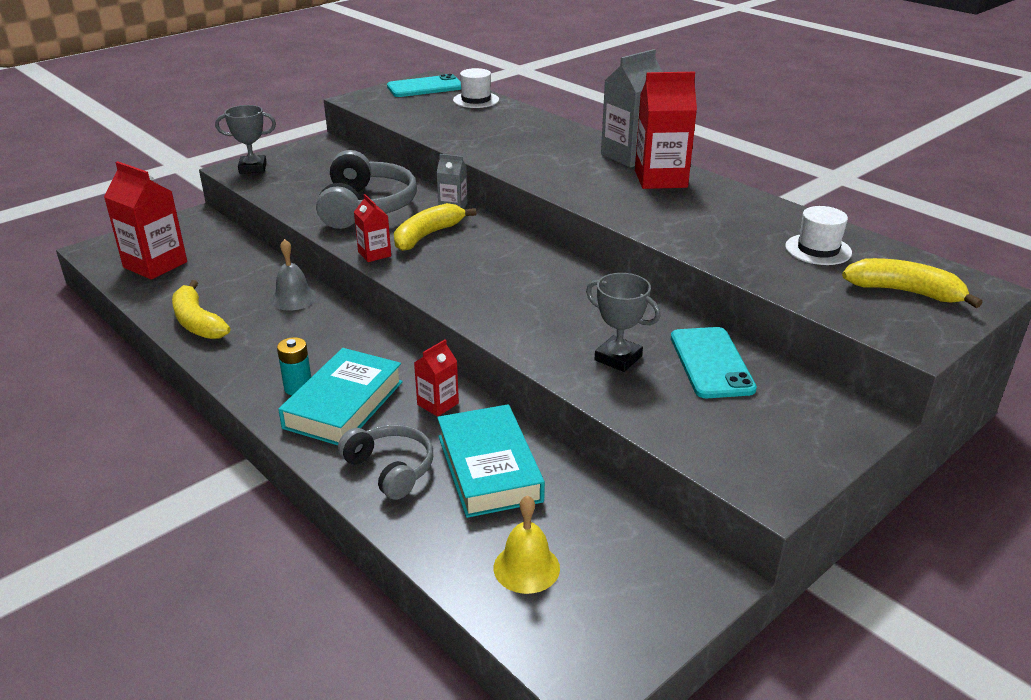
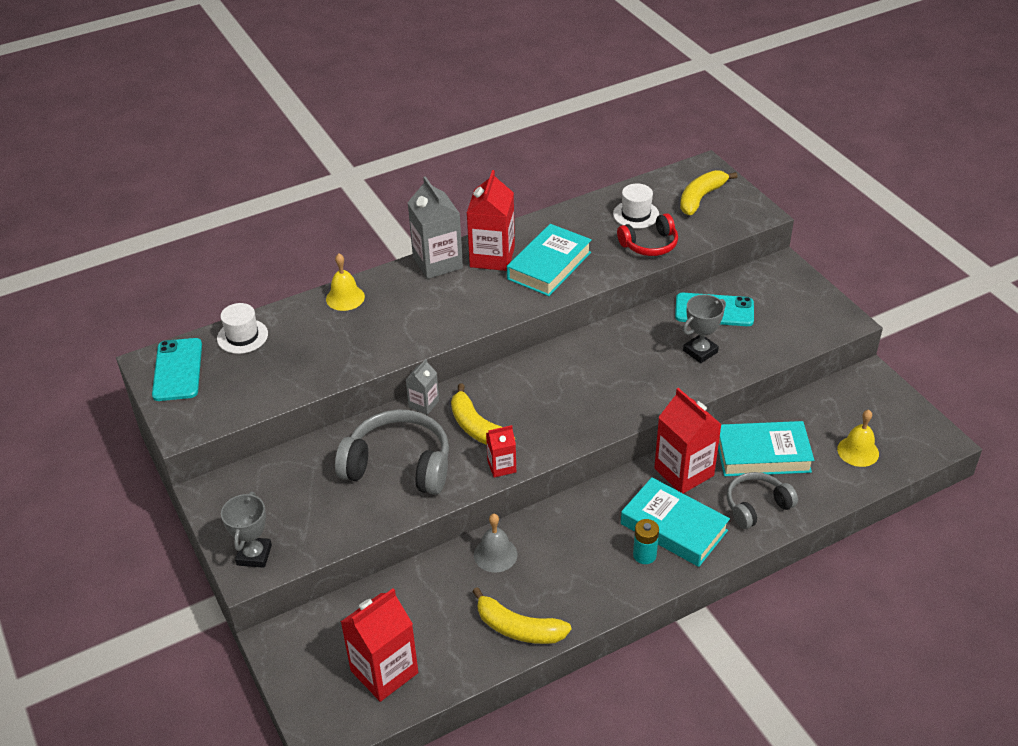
camera: 75 degrees left, 10 degrees up
(198, 322) = (518, 628): yellow banana -> yellow banana turned 45 degrees clockwise
(438, 404) = (684, 472): red carton -> red carton, size x1.87
(549, 127) = (345, 298): none -> yellow bell
(668, 209) = (549, 266): none -> turquoise book
(761, 264) = (649, 244): none -> red headphones

